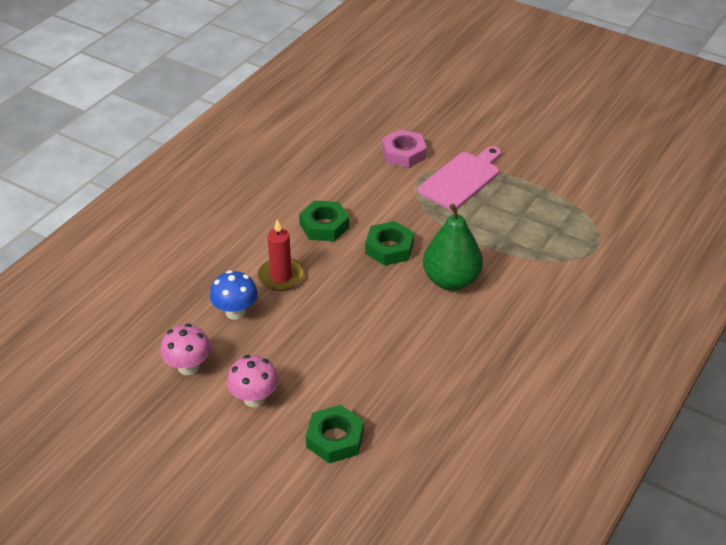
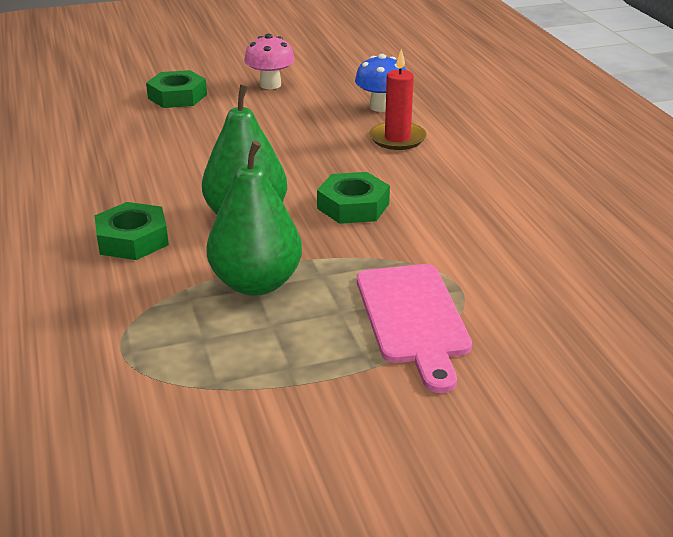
camera: 130 degrees right, 10 degrees down
(188, 367) = (345, 74): pink mushroom -> none
(324, 226) = (446, 186): green nut -> green nut (132, 239)
(403, 153) = (533, 300): pink nut -> none
(500, 238) = (256, 283): none -> green pear

